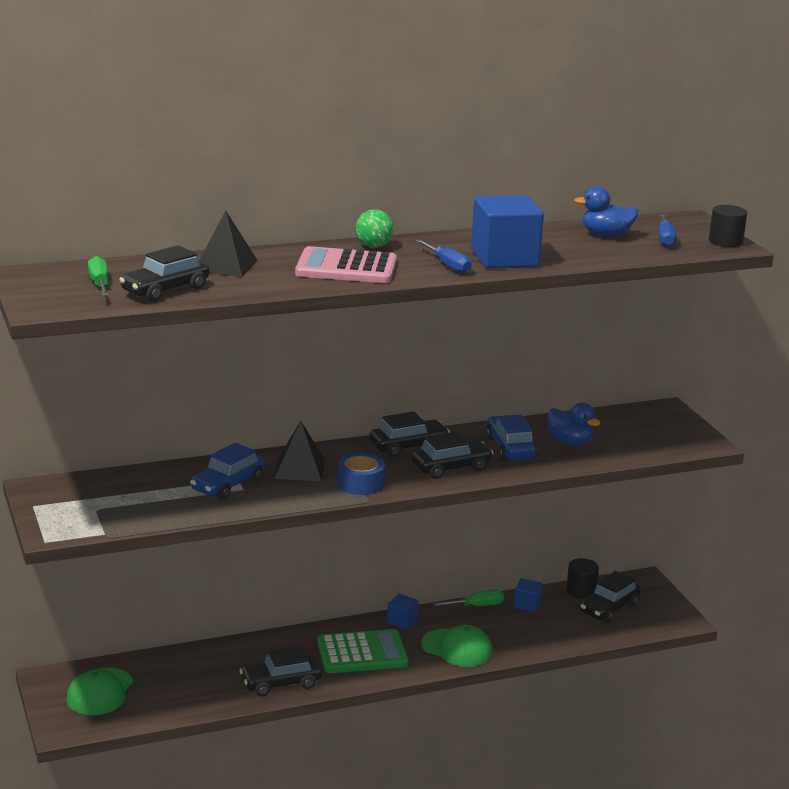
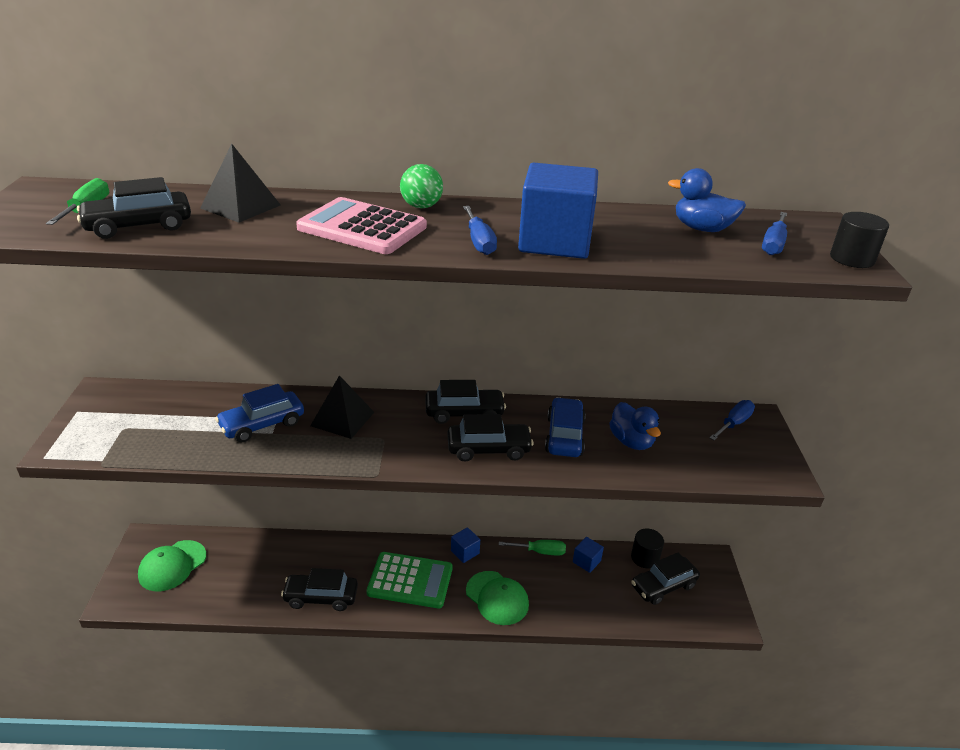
camera: 20 degrees right, 10 degrees up
(360, 483) = (385, 450): blue tape -> none
(648, 416) = (734, 423): none -> blue screwdriver

